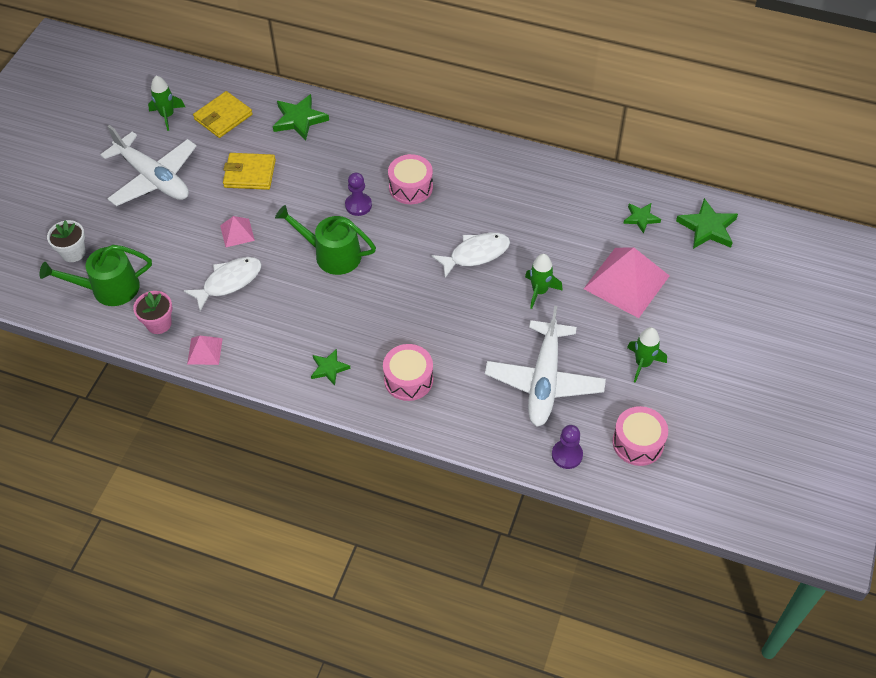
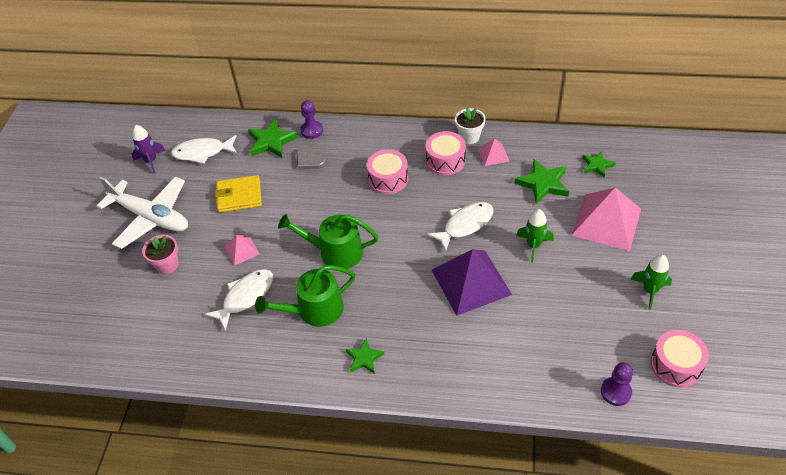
camera: 10 degrees left, 5 degrees down
(73, 253) = (88, 300): white flower pot -> white flower pot (469, 137)
(109, 289) = (131, 327): green watering can -> green watering can (315, 310)
(159, 323) = (188, 351): pink flower pot -> pink flower pot (167, 265)
(167, 116) = (151, 161): green rocket -> purple rocket
(204, 351) = (239, 368): pink pyramid -> pink pyramid (493, 154)
(223, 117) = (202, 152): yellow wallet -> white fish
(334, 149) = (309, 160): none -> grey heart
(358, 205) = (346, 204): purple pawn -> purple pawn (312, 130)
(408, 379) = (442, 352): pink drum -> pink drum (445, 160)
(461, 315) = (471, 282): none -> purple pyramid
(544, 381) = (568, 326): white plane -> none
(707, 228) = (656, 162): green star -> green star (543, 184)

